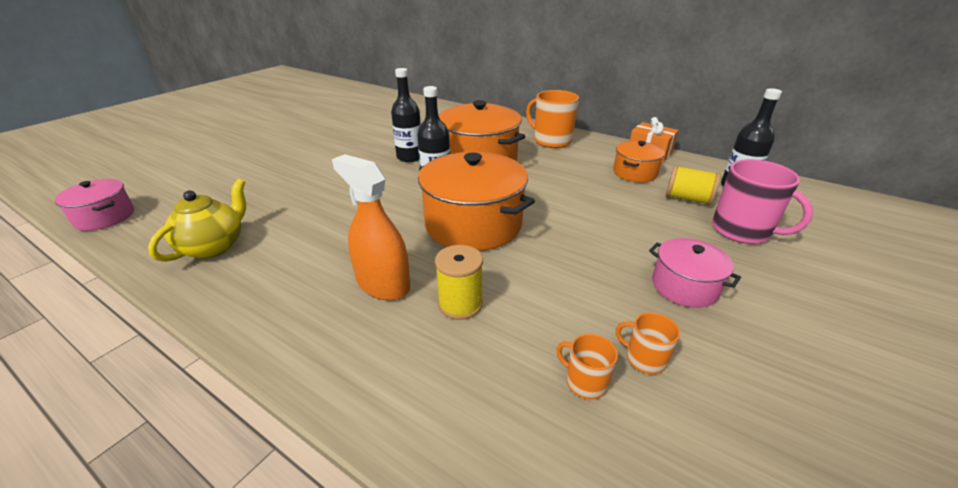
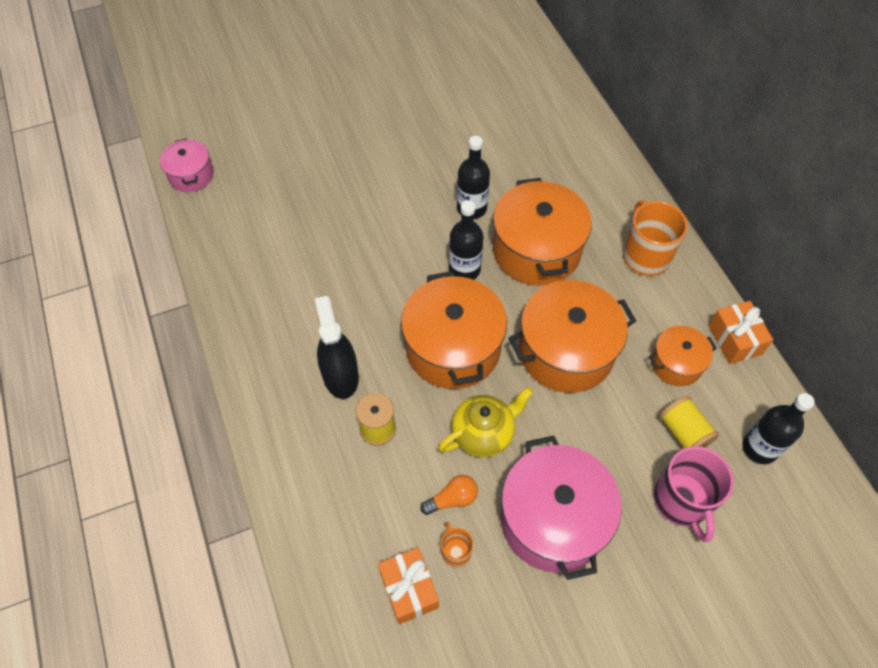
camera: 35 degrees right, 25 degrees up
(214, 246) = (251, 261): yellow teapot -> yellow teapot (483, 433)
(383, 284) = (340, 376): orange spray bottle -> black spray bottle
(560, 194) = (566, 351): none -> orange pot
(585, 382) = (403, 540): orange mug -> none
(589, 319) = (452, 499): none -> orange light bulb
(646, 427) = (409, 589): none -> orange gift
(684, 286) = (553, 519): pink pot -> pink pot, size x1.85

